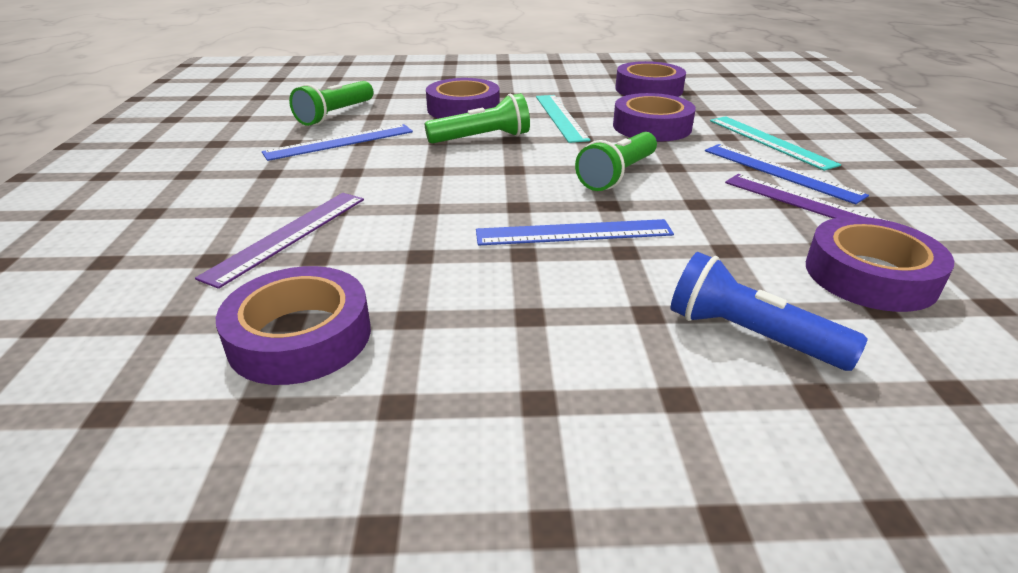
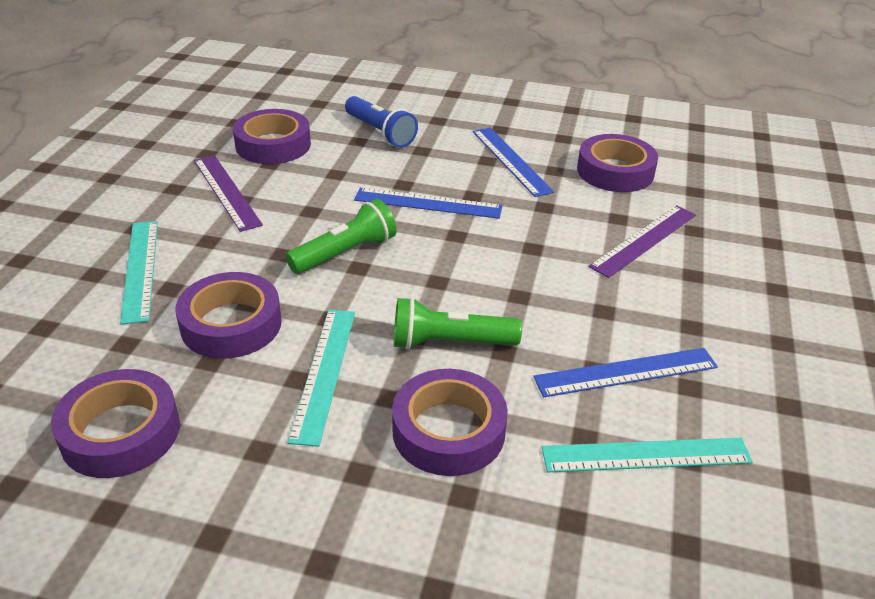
camera: 165 degrees left, 5 degrees up
(335, 115) = (646, 455): green flashlight -> turquoise ruler
(780, 172) = (197, 228): blue ruler -> blue ruler (511, 161)

